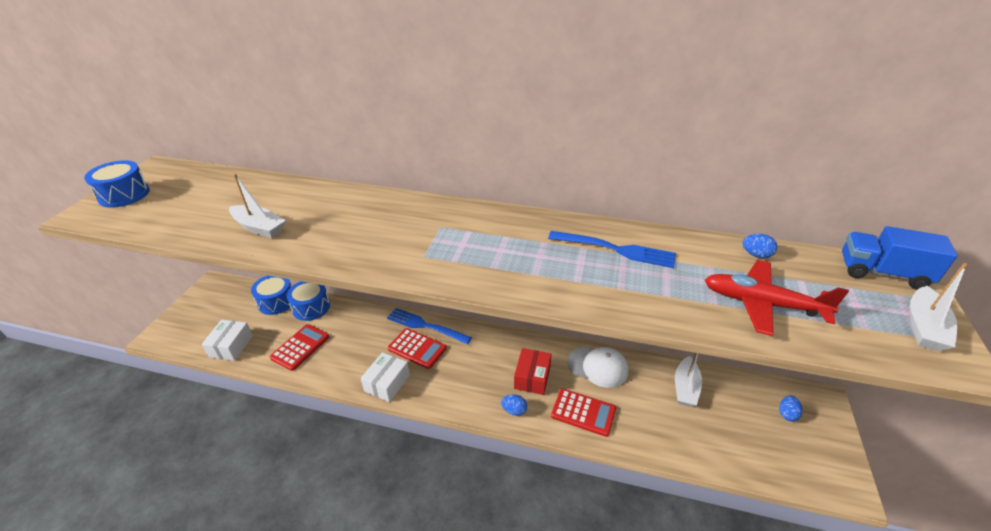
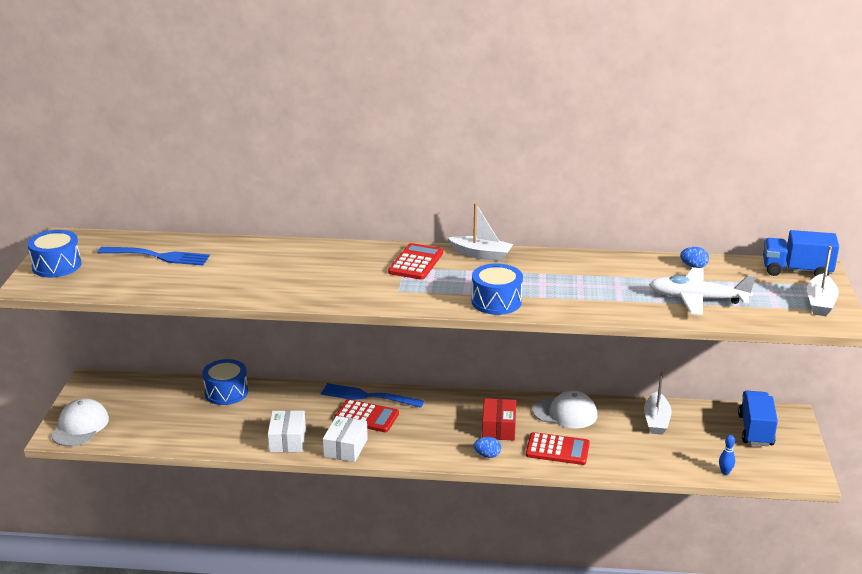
camera: 10 degrees left, 10 degrees down
(180, 329) = (80, 426): none -> white cap
(231, 346) = (152, 435): white box -> white box (287, 440)
(259, 227) = (225, 281): white boat -> white boat (481, 255)
(276, 302) = (181, 391): blue drum -> blue drum (496, 301)
(300, 347) = (233, 428): red calculator -> red calculator (416, 262)
(616, 249) = (571, 272): blue fork -> blue fork (158, 256)
(754, 469) = (725, 472): none -> blue bowling pin
(762, 304) = (697, 299): red plane -> white plane
(787, 414) = (755, 430): blue egg -> blue truck

